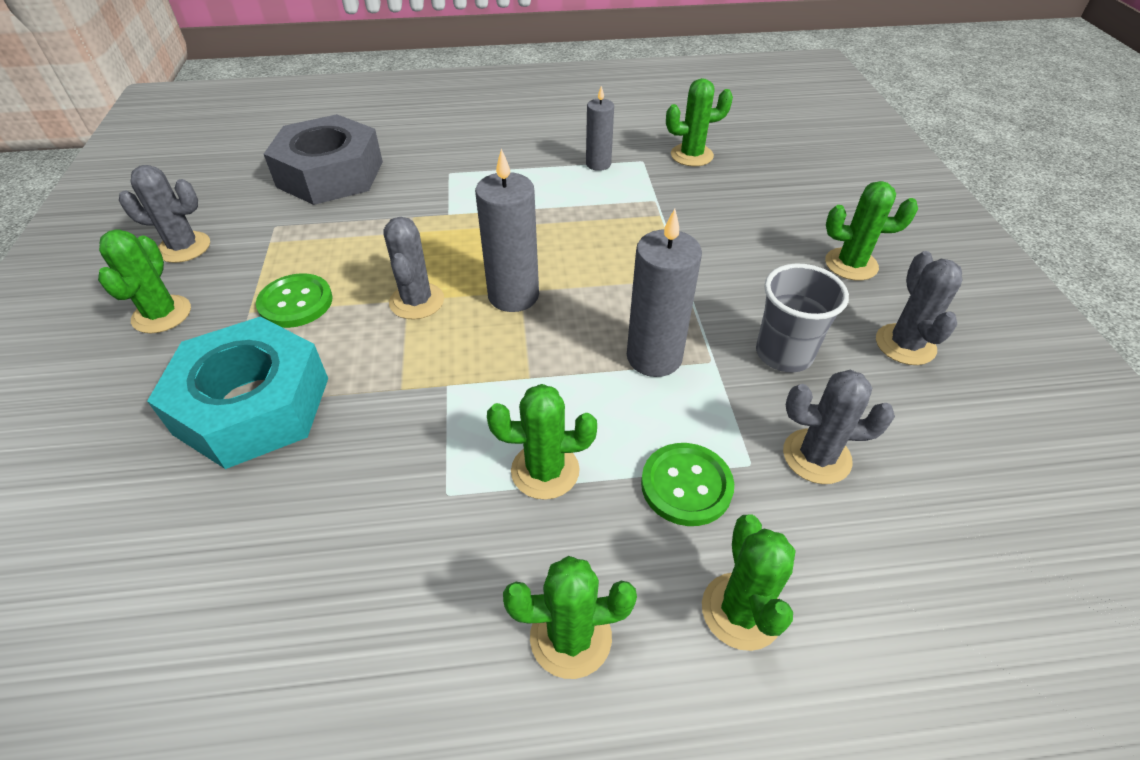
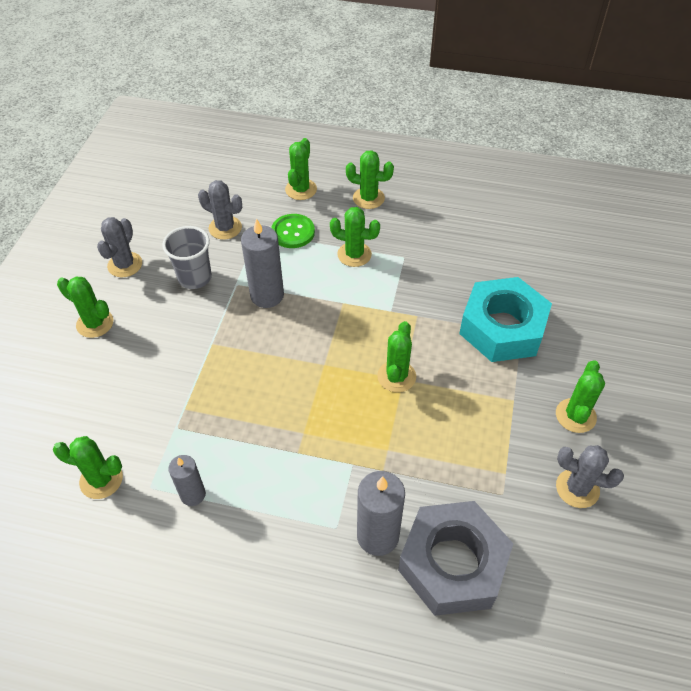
camera: 160 degrees left, 5 degrees up
(295, 302) = (481, 399): green button -> none
(417, 301) = (396, 376): grey cactus -> green cactus
(513, 295) = (330, 362): grey candle -> grey candle (378, 536)

